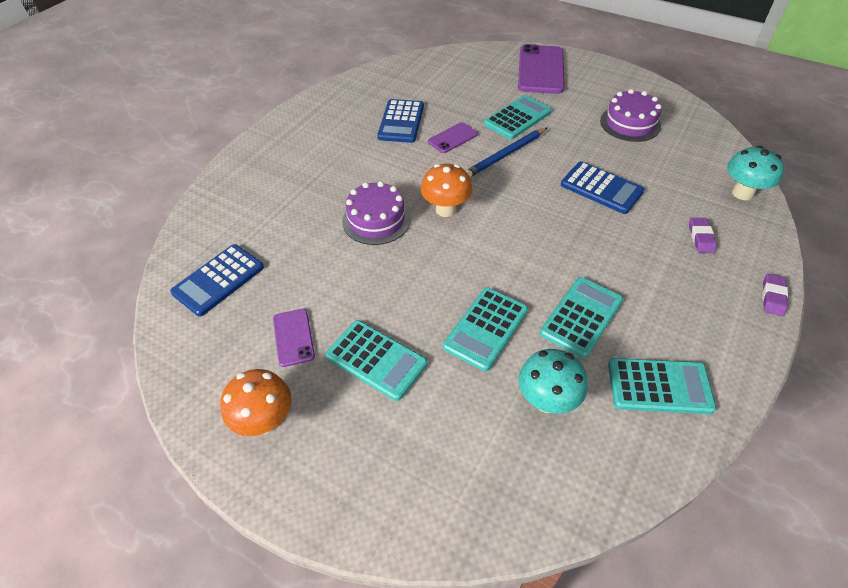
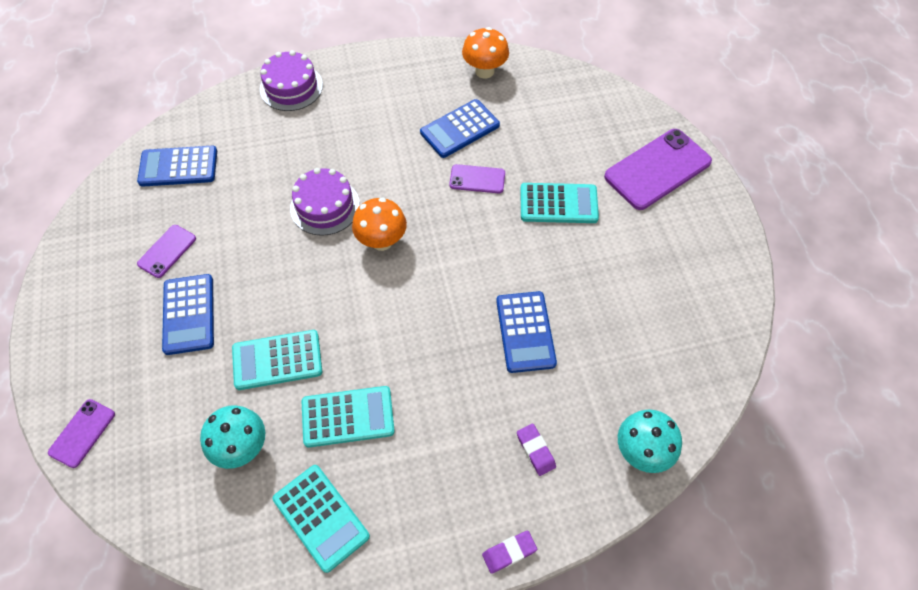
camera: 45 degrees right, 10 degrees up
(265, 421) = (89, 293): orange mushroom -> orange mushroom (484, 71)
(376, 360) = (189, 314): turquoise calculator -> blue calculator
(414, 518) = (82, 433): none -> purple phone
(505, 155) = (495, 232): blue pencil -> none
(630, 123) = (652, 294): purple cake -> purple cake (291, 87)
(700, 237) = (535, 450): purple eraser -> purple eraser turned 75 degrees counterclockwise

